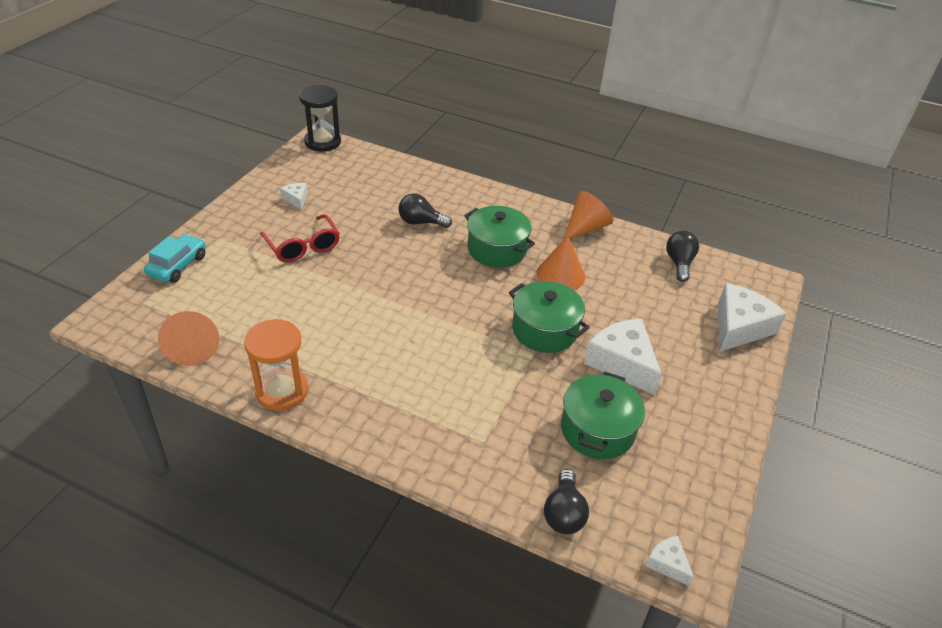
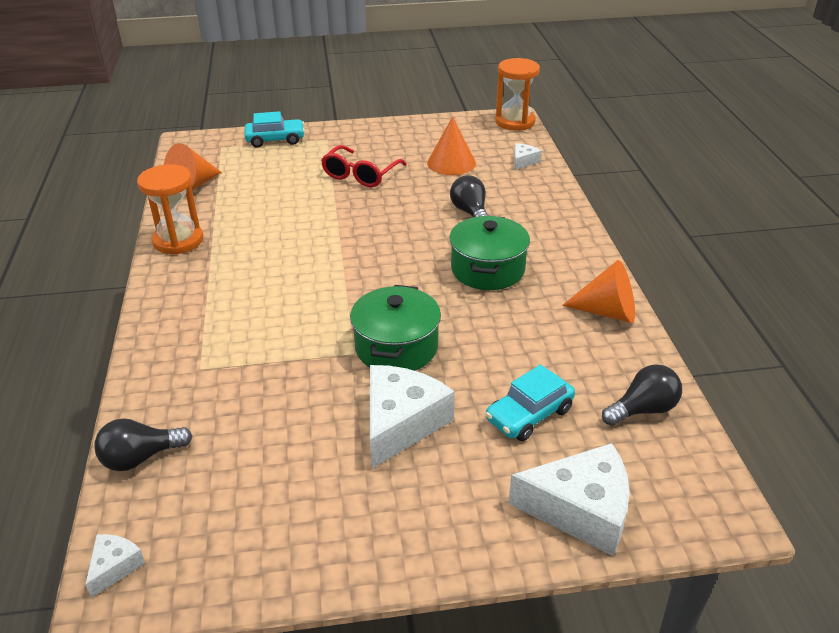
camera: 60 degrees right, 5 degrees down
(296, 199) = (418, 146): white cheese -> white cheese (523, 161)
(322, 142) = (515, 122): black hourglass -> orange hourglass
(560, 275) = (499, 325): orange cone -> orange cone (451, 163)
(597, 430) = (277, 441): green pot -> none
(653, 306) = (529, 414): none -> turquoise car

